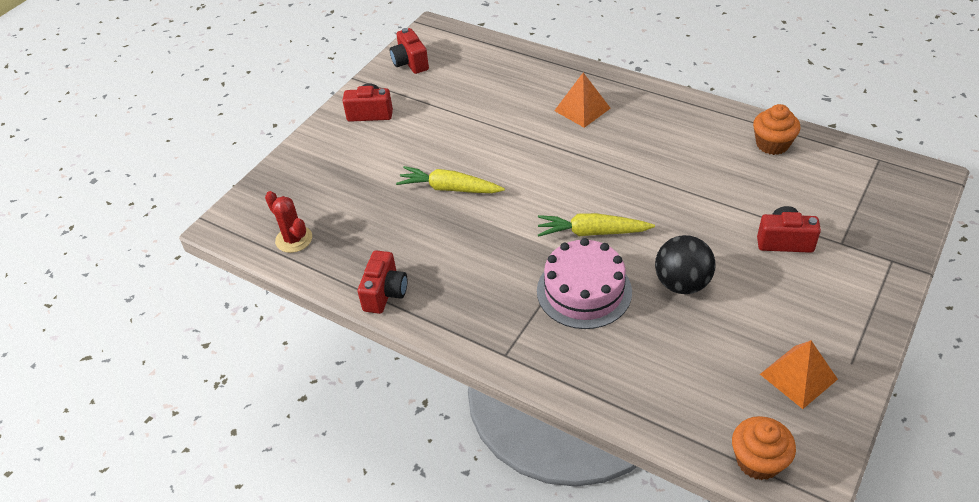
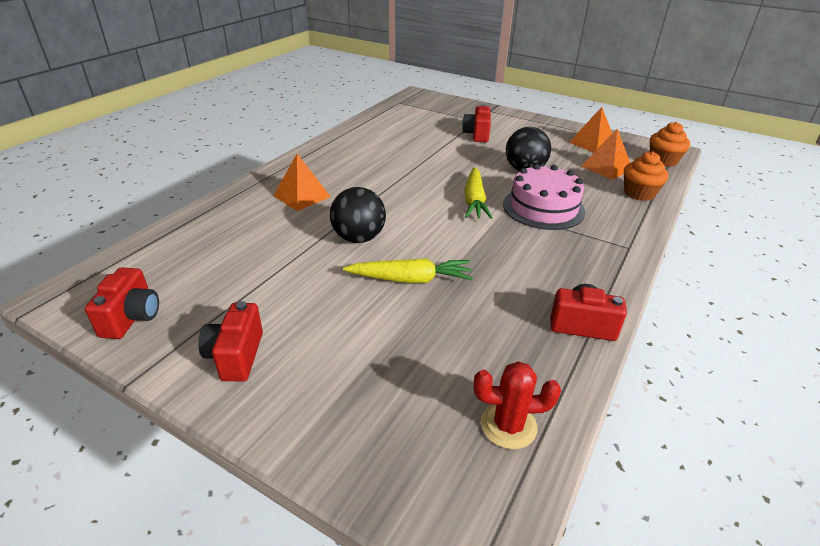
camera: 95 degrees left, 10 degrees down
(294, 239) = (508, 425): red cactus -> red cactus turned 45 degrees clockwise
(410, 63) = (132, 318): red camera -> red camera turned 60 degrees counterclockwise
(449, 188) = (410, 279): yellow carrot -> yellow carrot turned 105 degrees counterclockwise
(511, 153) = (358, 238): none -> black ball
(712, 377) = (606, 167): none -> orange pyramid
(772, 144) = (376, 128): orange cupcake -> orange cupcake (639, 193)

